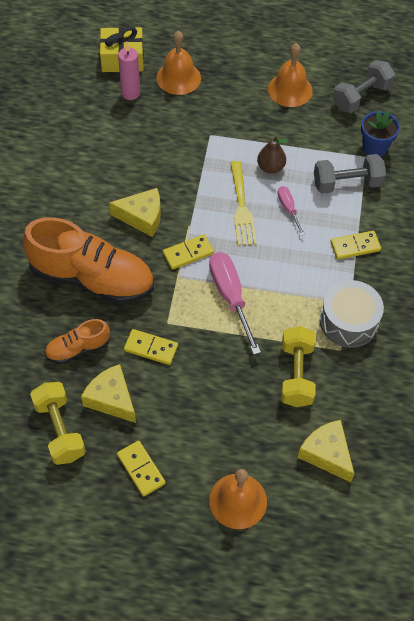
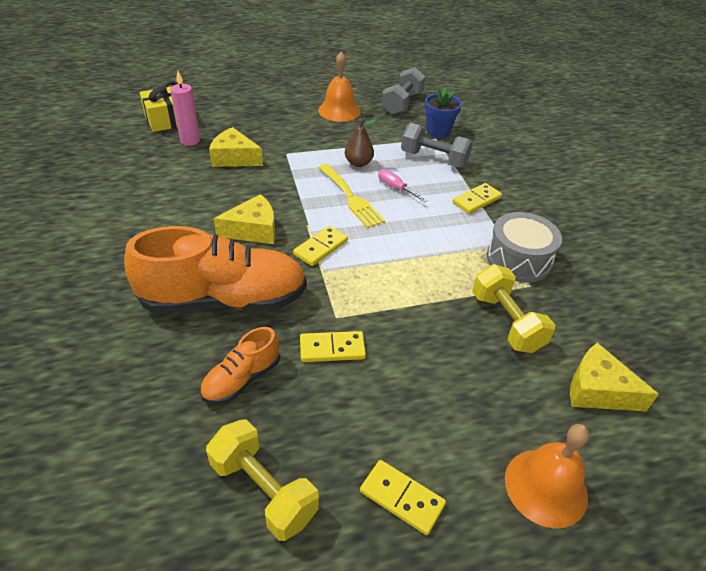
camera: 25 degrees left, 15 degrees down
(111, 399) = (314, 423): yellow cheese -> yellow cheese (234, 158)
(178, 78) = (232, 122): orange bell -> none
(230, 297) = (389, 273): pink screwdriver -> none
(347, 183) = (434, 159): grey dumbbell -> grey dumbbell turned 60 degrees clockwise

